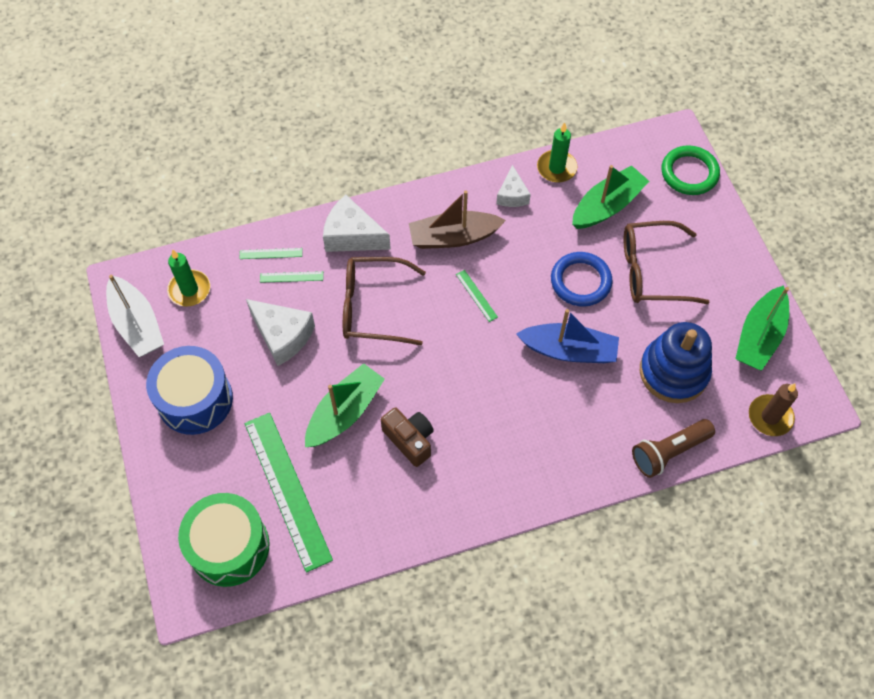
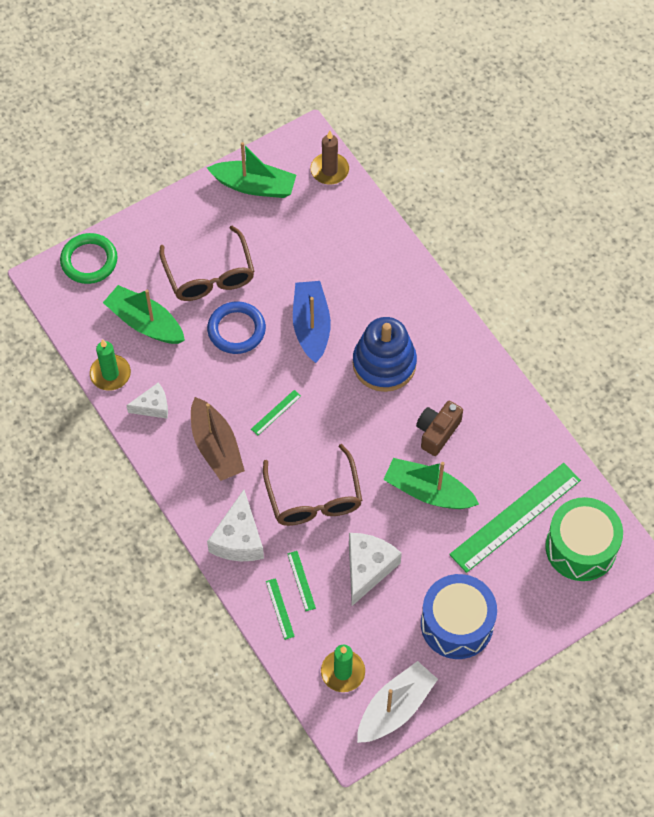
camera: 105 degrees left, 0 degrees up
(668, 452) = (384, 237): brown flashlight -> none
(673, 372) = (308, 244): blue stacking toy -> blue stacking toy (384, 364)

